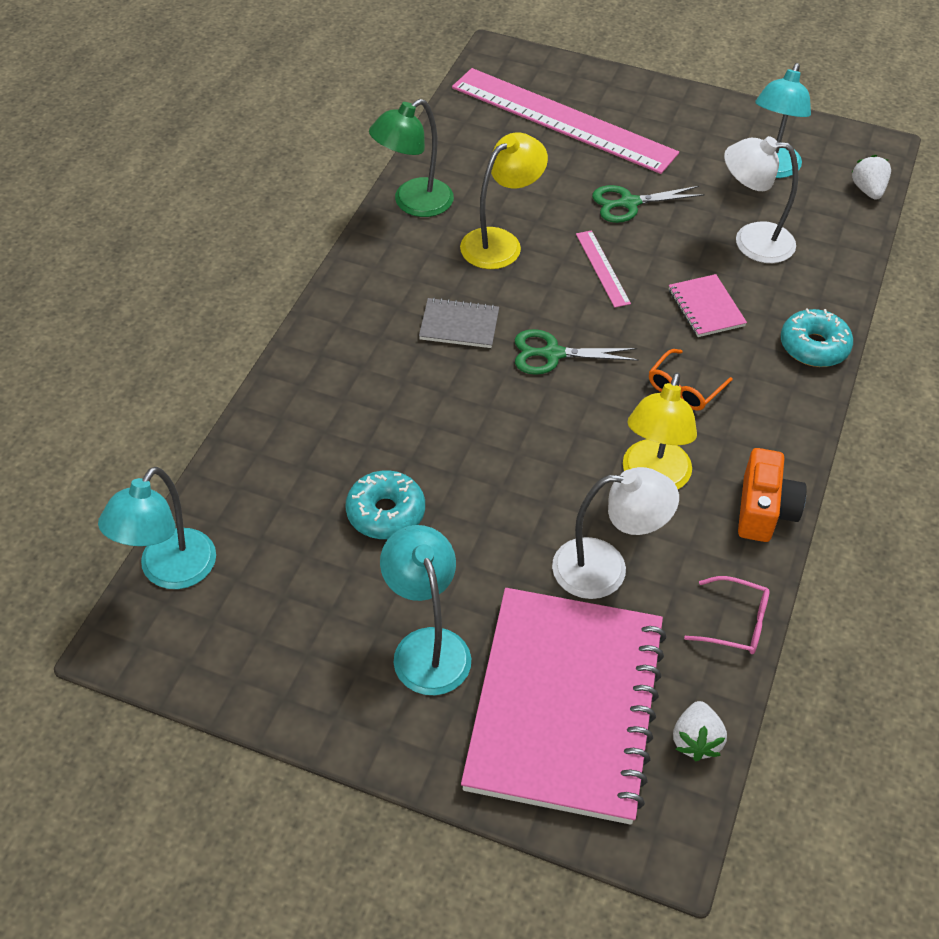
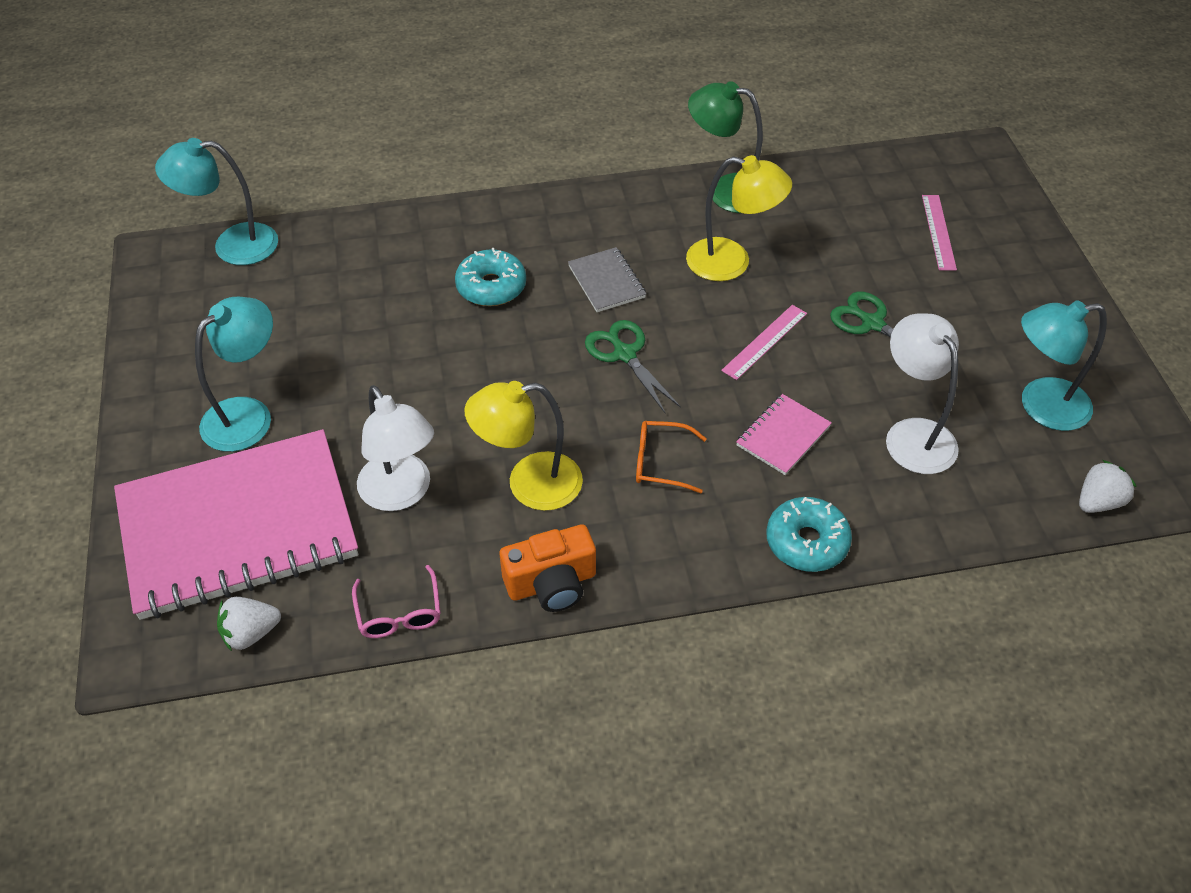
camera: 60 degrees right, 0 degrees up
(385, 513) = (366, 331): turquoise donut -> turquoise donut (491, 287)
(563, 120) = (938, 232): pink ruler -> pink ruler, size x0.41

